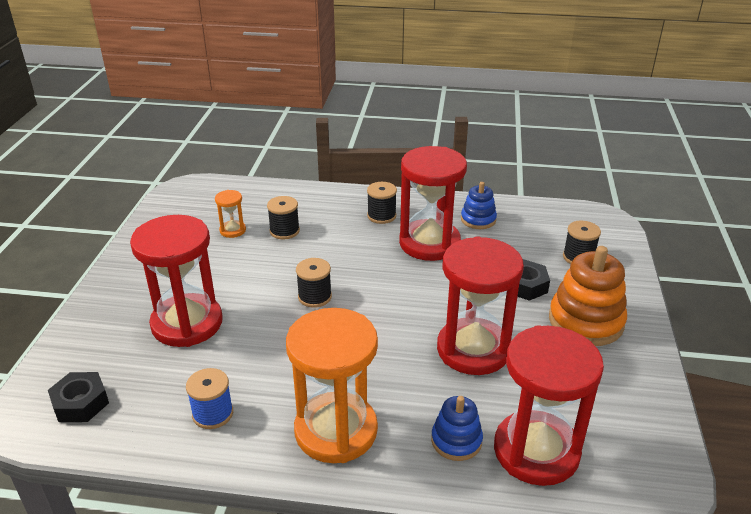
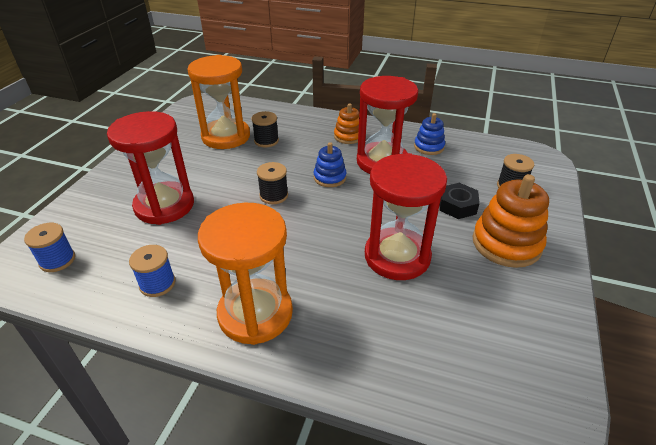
camera: 10 degrees right, 5 degrees up
(80, 403) = (57, 260): black nut -> blue spool
(232, 230) = (226, 136): orange hourglass -> orange hourglass, size x2.28
(381, 216) = (348, 136): black spool -> orange stacking toy
(456, 441) = (360, 339): blue stacking toy -> blue stacking toy (329, 177)
(536, 451) = (433, 360): red hourglass -> none

